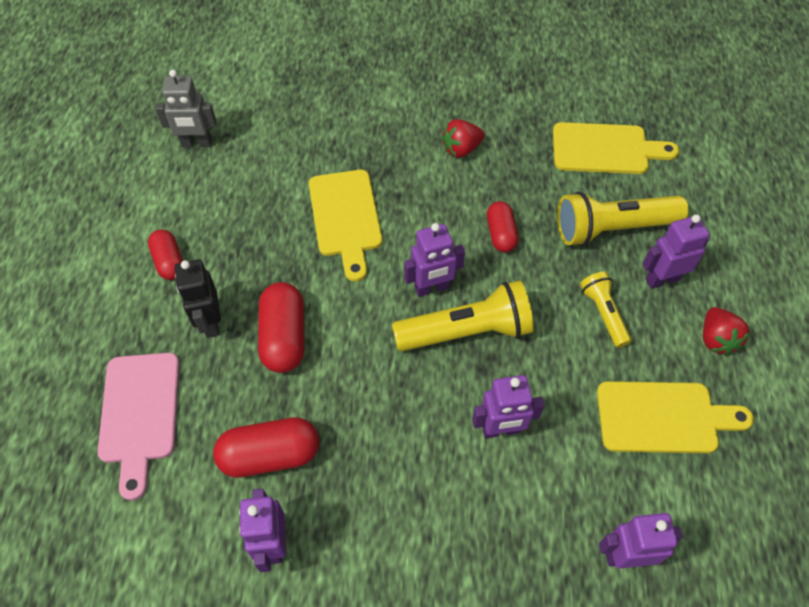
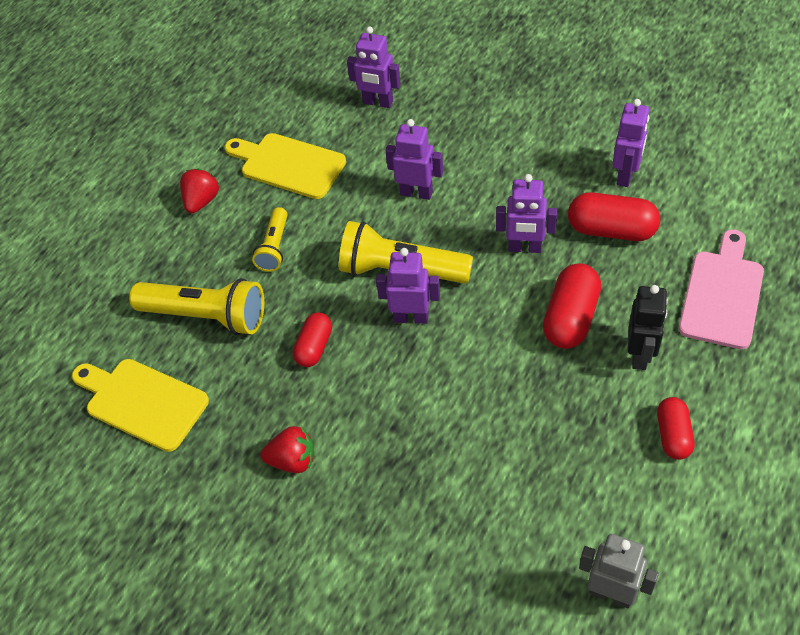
camera: 150 degrees left, 5 degrees down
(346, 217) = (462, 420): yellow cutting board -> none
(662, 279) = (202, 258): purple robot -> purple robot (525, 248)

